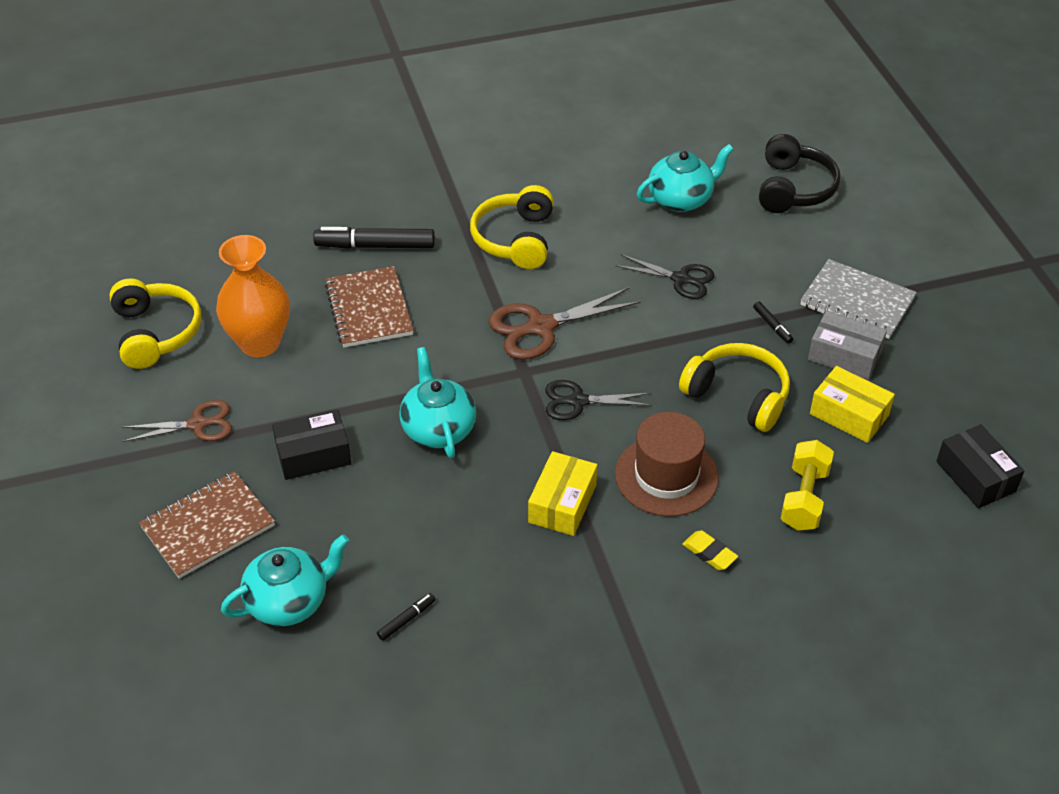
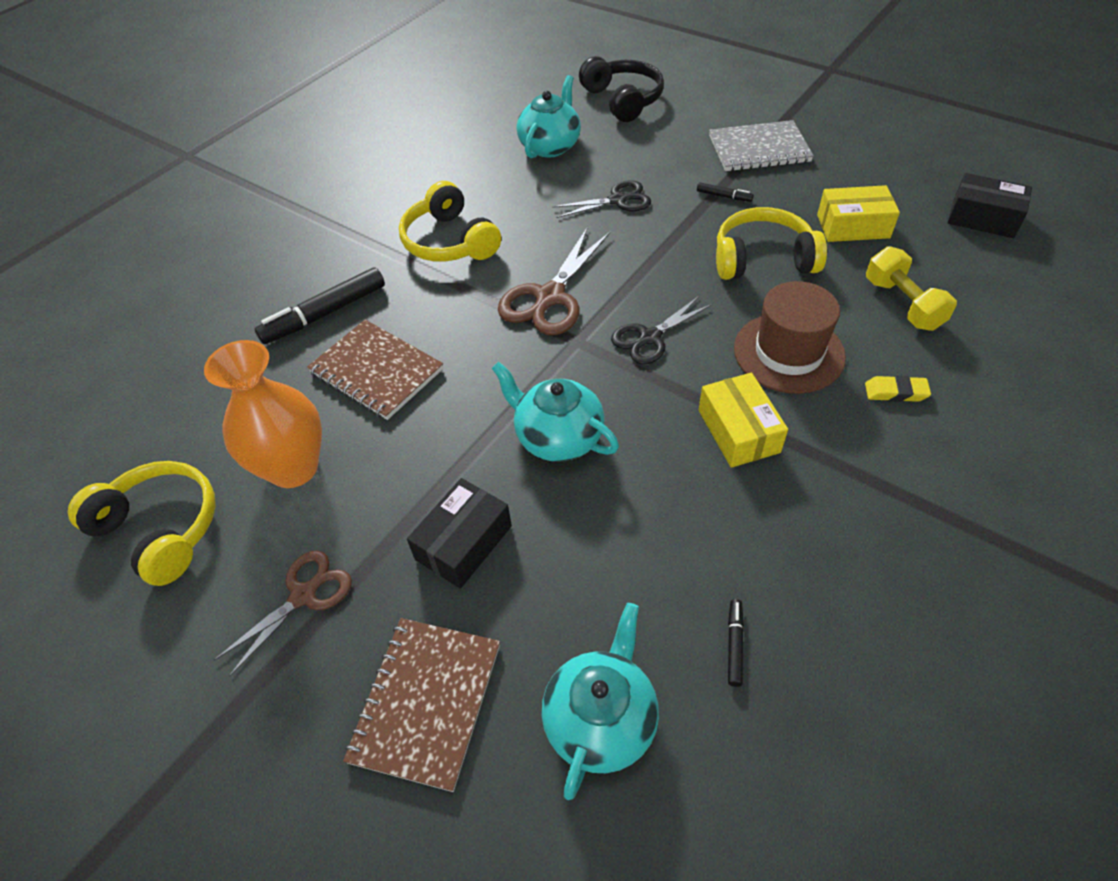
camera: 35 degrees left, 5 degrees up
(844, 355) = (797, 188): grey box -> none

